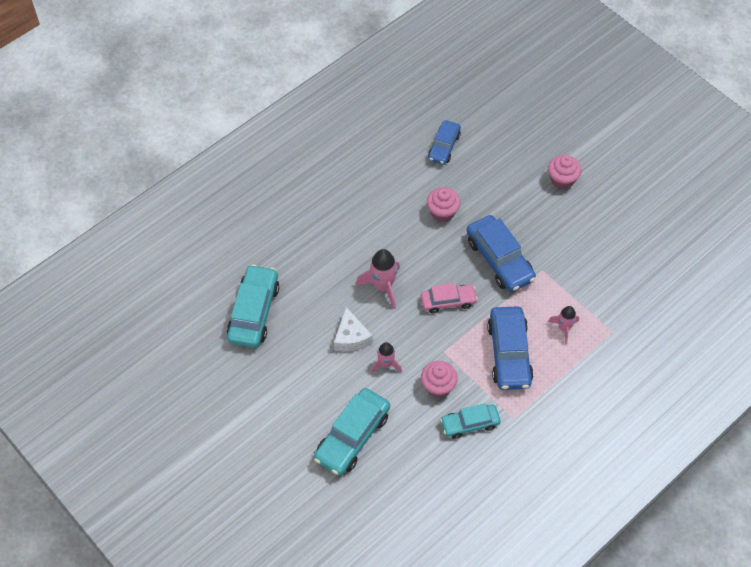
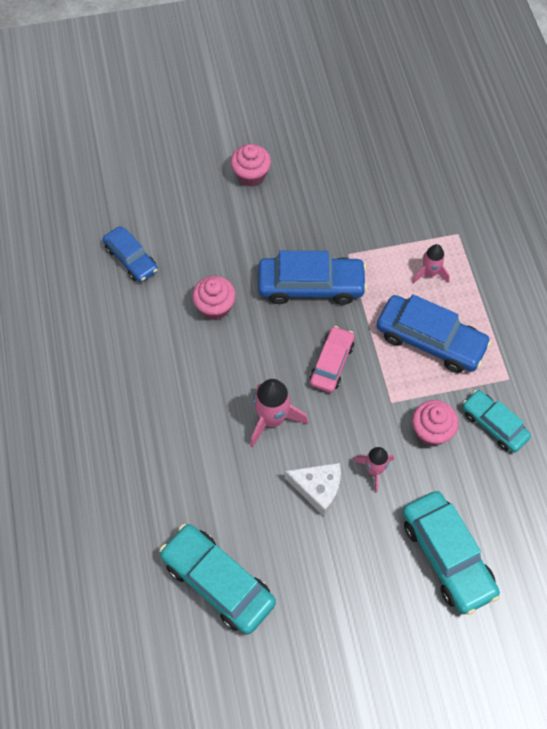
camera: 60 degrees left, 5 degrees up
(469, 424) = (494, 424): turquoise car -> turquoise car turned 120 degrees clockwise

